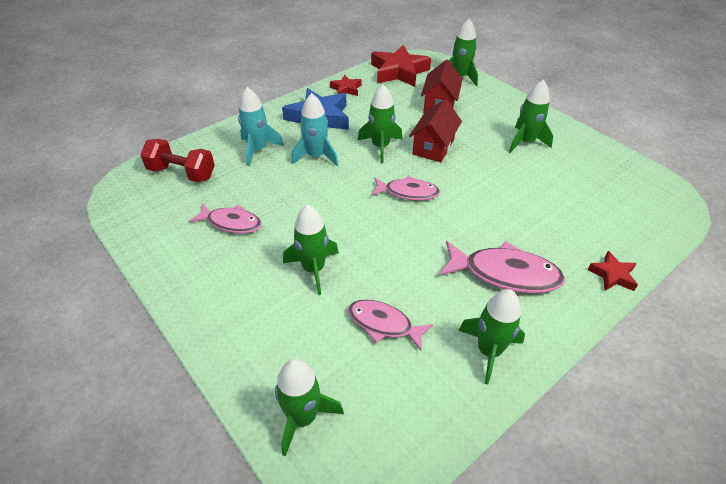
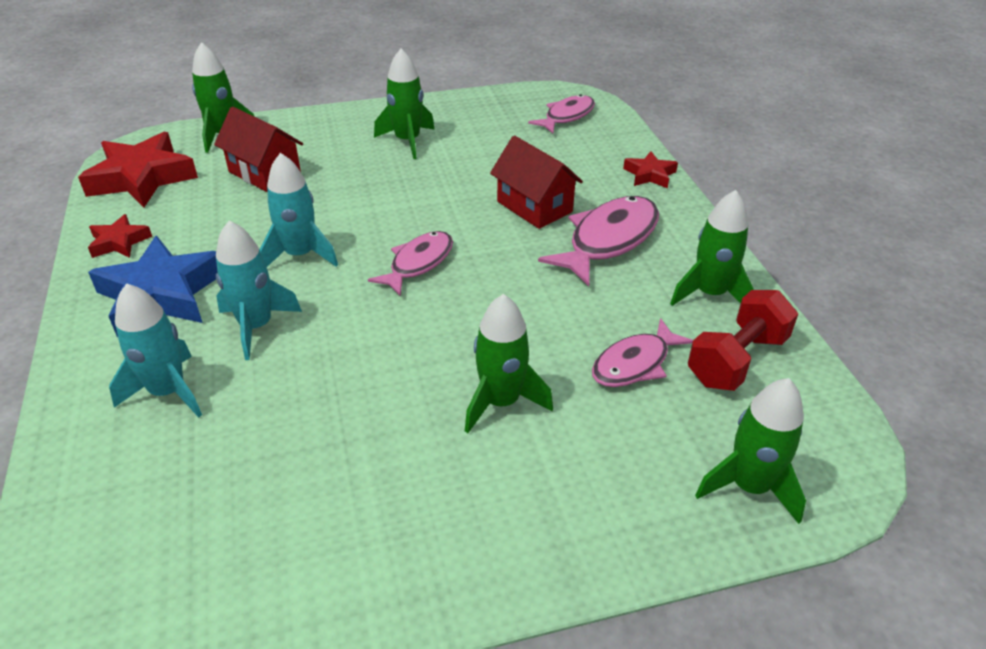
camera: 65 degrees left, 5 degrees down
(182, 173) = (126, 521): red dumbbell -> red dumbbell (736, 360)
(231, 223) = (331, 475): pink fish -> pink fish (566, 116)
(380, 147) = (300, 255): green rocket -> turquoise rocket
(433, 147) = (348, 210): red house -> red house (534, 206)

